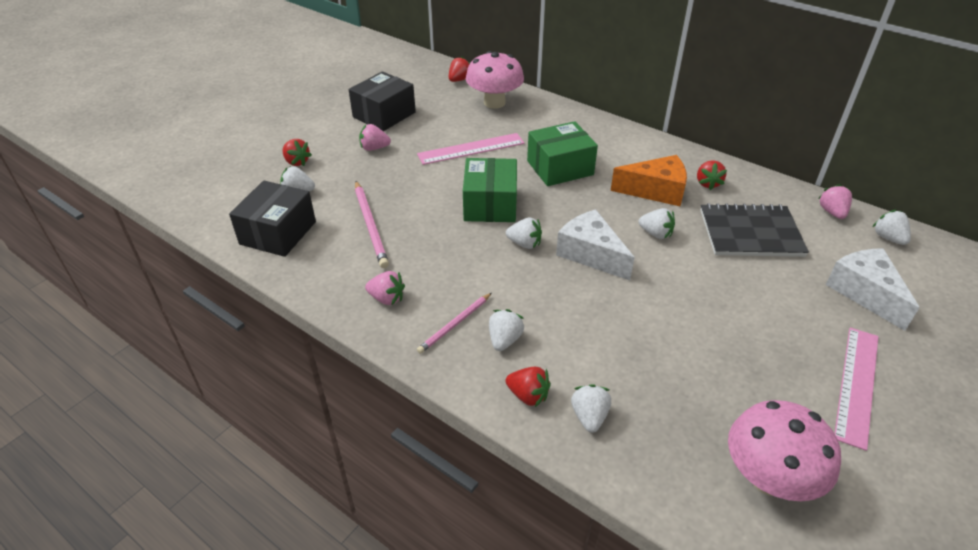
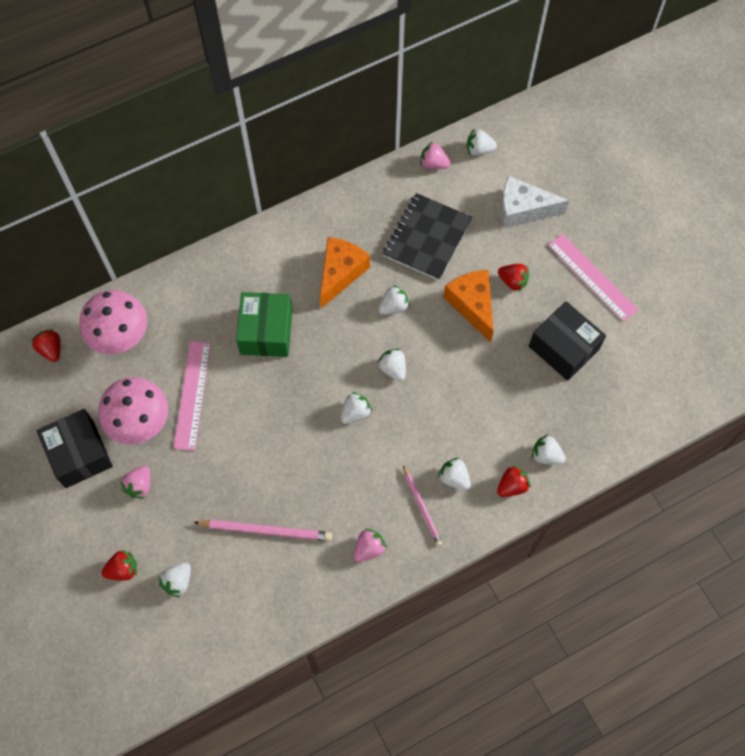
camera: 65 degrees left, 25 degrees up
(278, 233) = (235, 616): black box -> black box (563, 348)
(490, 204) = (289, 416): green box -> none
(591, 254) = (393, 369): white cheese -> white strawberry
(708, 183) = (352, 227): red strawberry -> red strawberry (513, 281)
(713, 289) = (472, 305): none -> orange cheese
(768, 478) = (632, 377): pink mushroom -> pink mushroom (139, 422)

